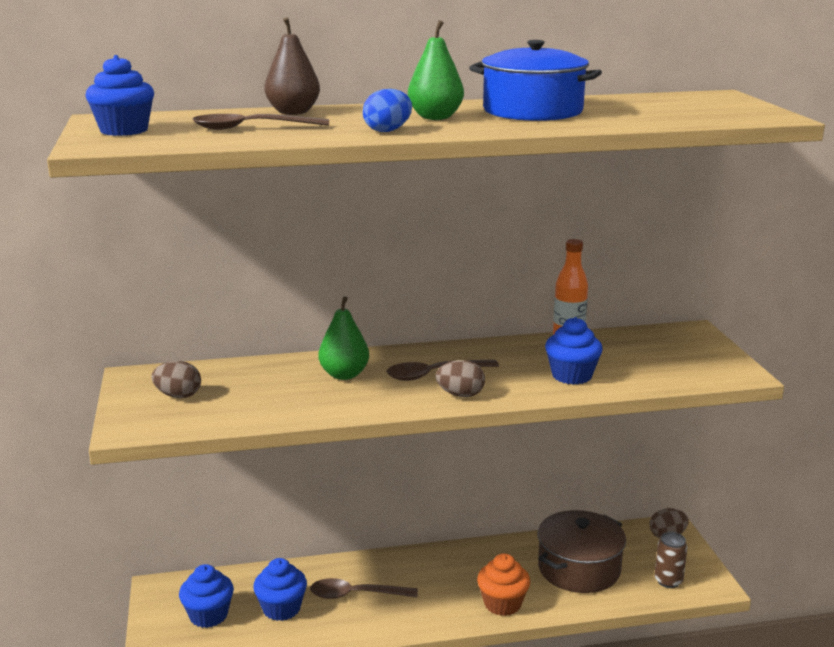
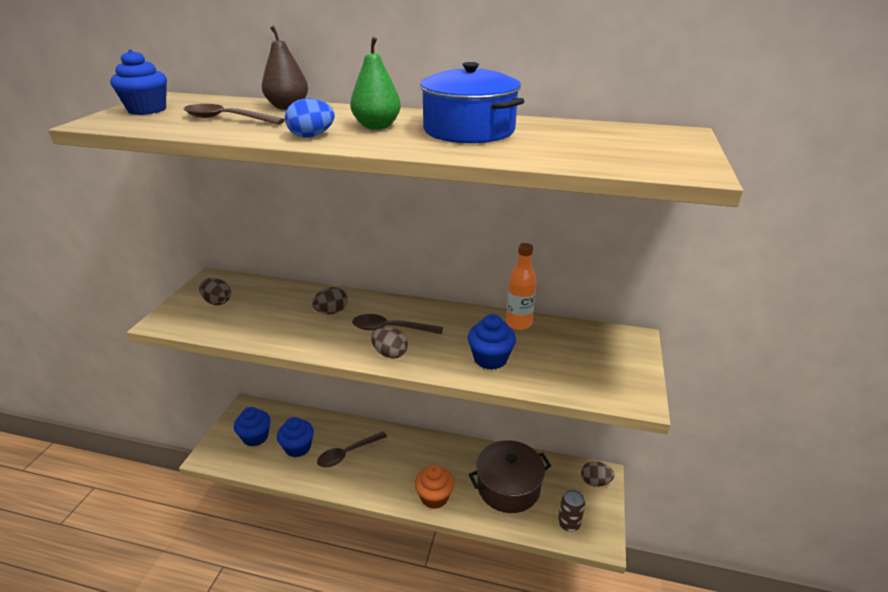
camera: 25 degrees right, 10 degrees up
(344, 375) = (331, 312): green pear -> brown egg
(356, 595) = (348, 453): brown spoon -> brown spoon turned 60 degrees counterclockwise

